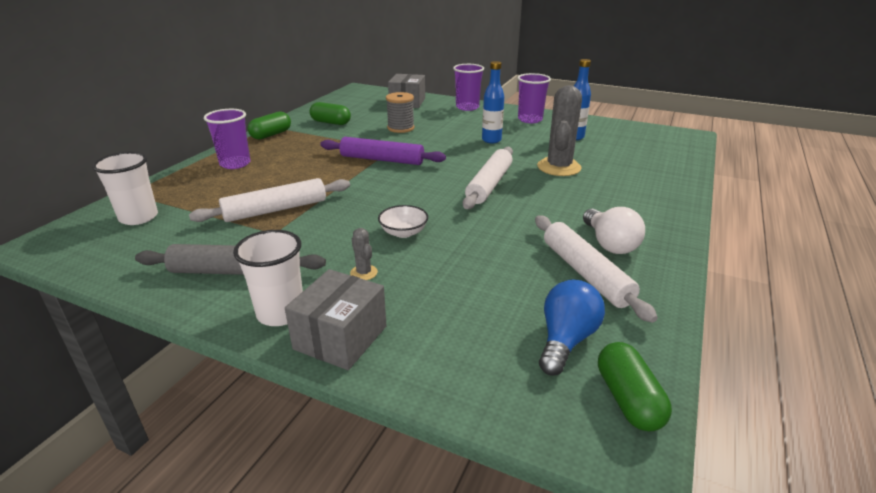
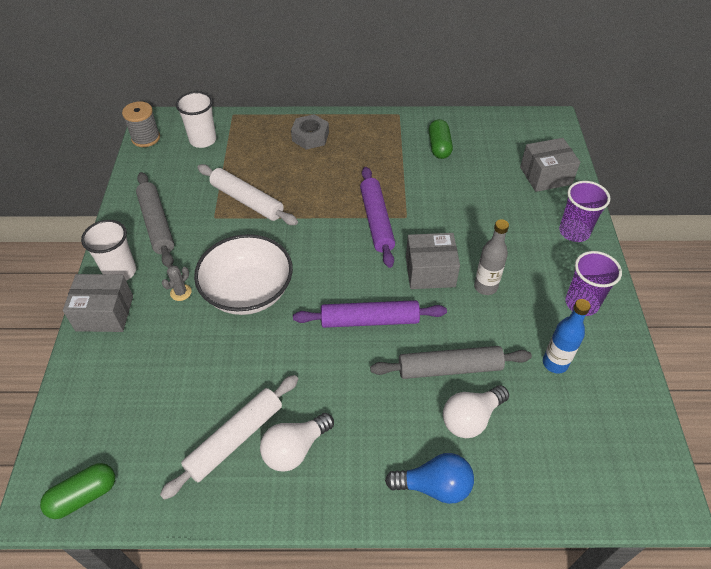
camera: 65 degrees right, 20 degrees up
(235, 164) = (310, 137): purple cup -> grey nut
(271, 135) = (381, 125): green capsule -> none
(401, 128) = (464, 202): grey spool -> grey spool (146, 138)
(403, 232) = (248, 292): white bowl -> white bowl, size x2.18
(459, 153) = (430, 271): none -> grey box
(489, 184) = (369, 320): white rolling pin -> purple rolling pin
(491, 140) = (485, 287): blue bottle -> grey bottle
(559, 167) = (449, 368): grey cactus -> grey rolling pin
(565, 340) = (138, 444): blue light bulb -> blue light bulb (434, 486)
(608, 170) = (471, 418): none -> white light bulb

